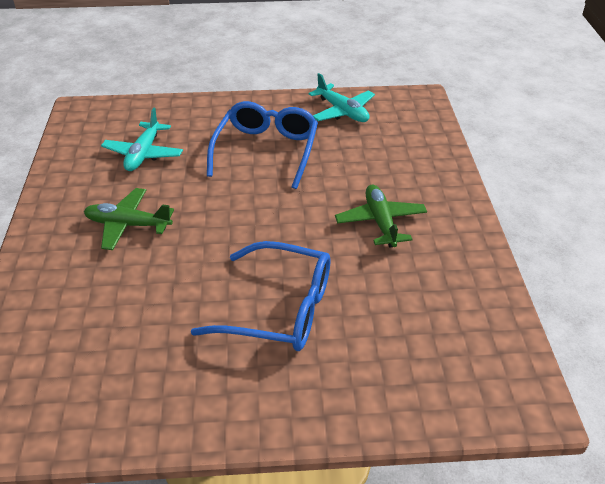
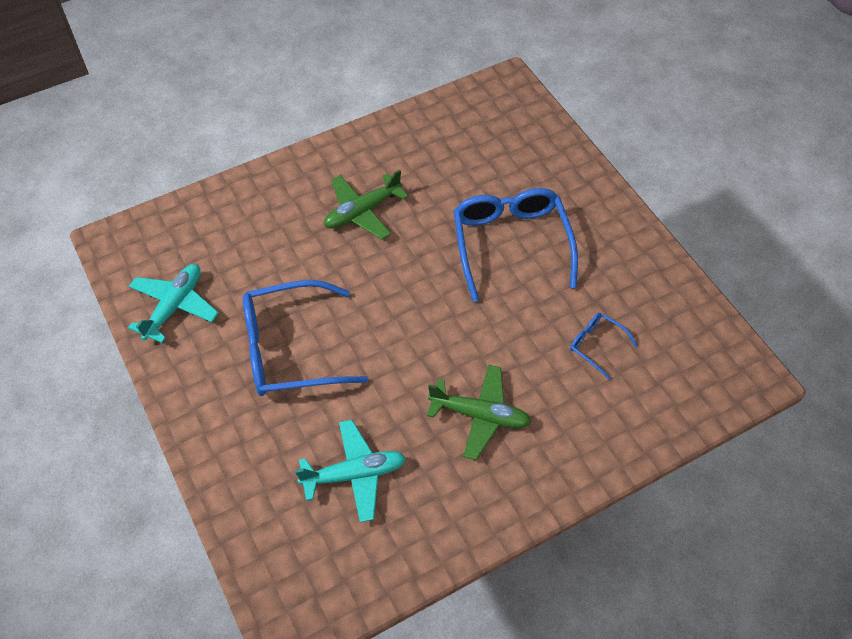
camera: 115 degrees left, 15 degrees up
(121, 324) = (597, 345): none -> blue glasses
(128, 225) = (479, 415): green plane -> green plane turned 60 degrees counterclockwise

